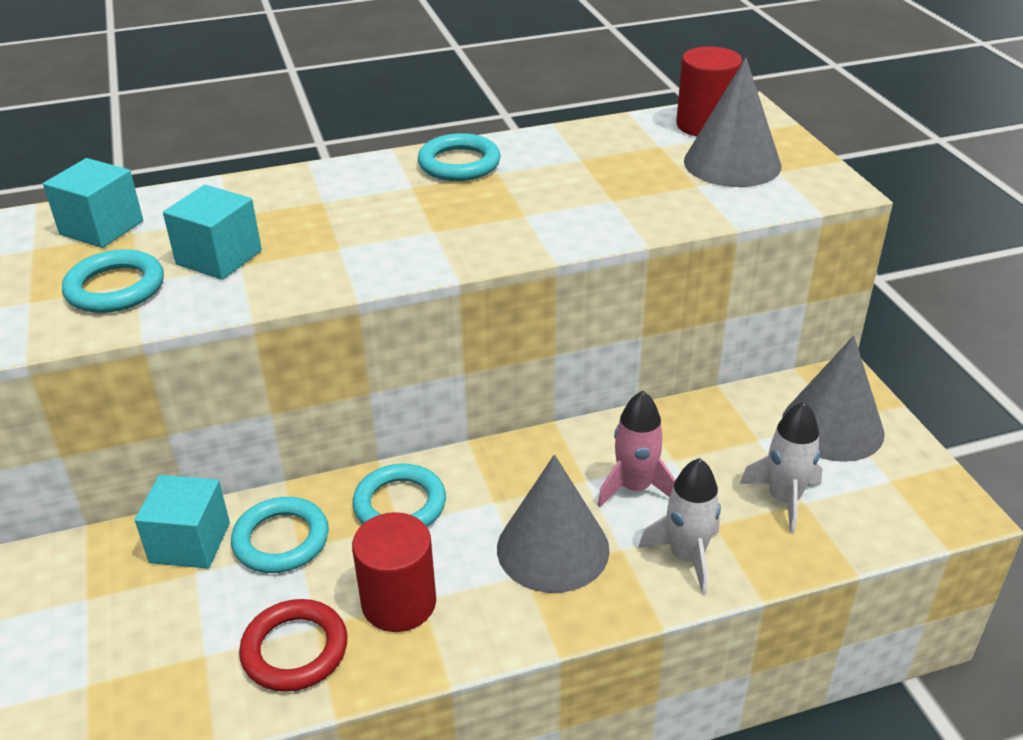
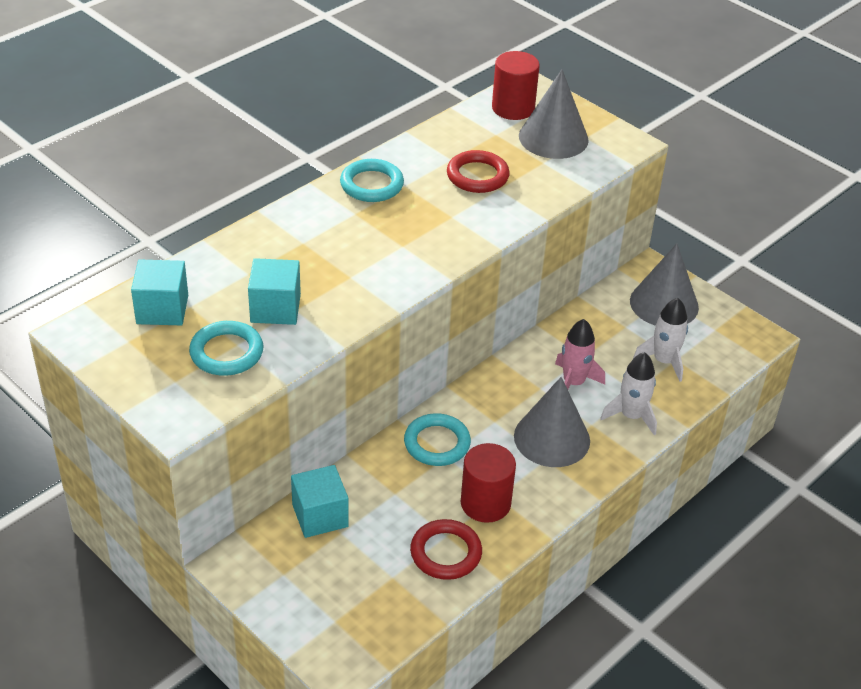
camera: 30 degrees left, 5 degrees up
(281, 540) = (379, 492): turquoise ring -> none
(597, 181) = (477, 176): none -> red ring

